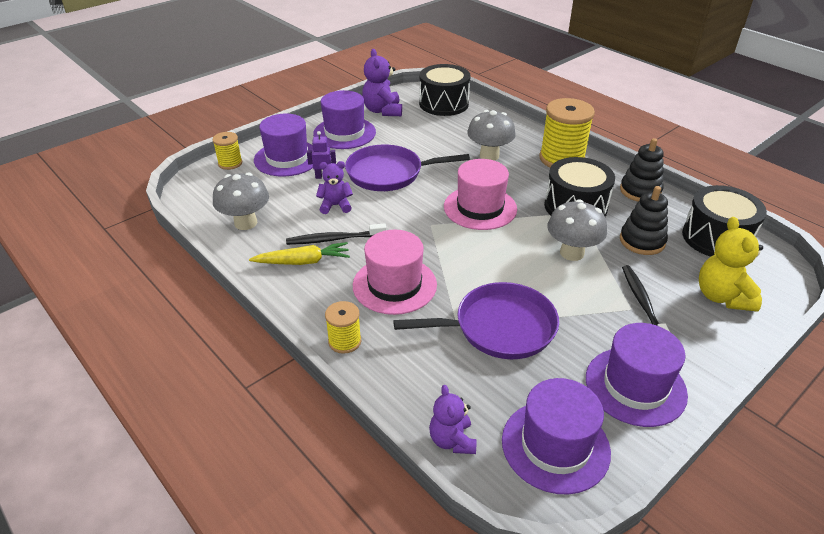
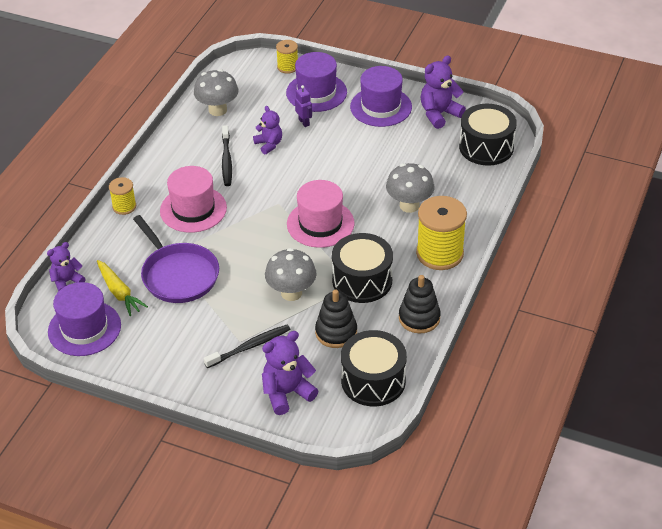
camera: 65 degrees right, 5 degrees up
(303, 261) = (192, 156): yellow carrot -> yellow carrot (119, 292)
(334, 239) = (226, 160): black toothbrush -> black toothbrush turned 150 degrees counterclockwise
(388, 173) = (335, 155): purple pan -> none
(635, 386) = (156, 357): purple hat -> none
(722, 297) = (287, 393): yellow teddy bear -> purple teddy bear

